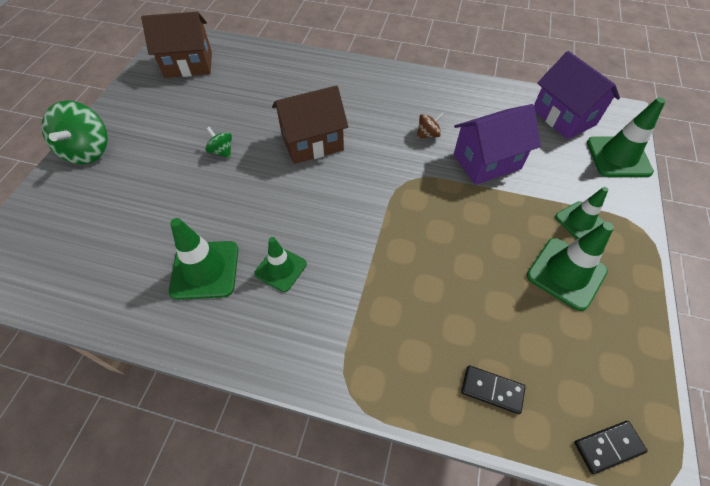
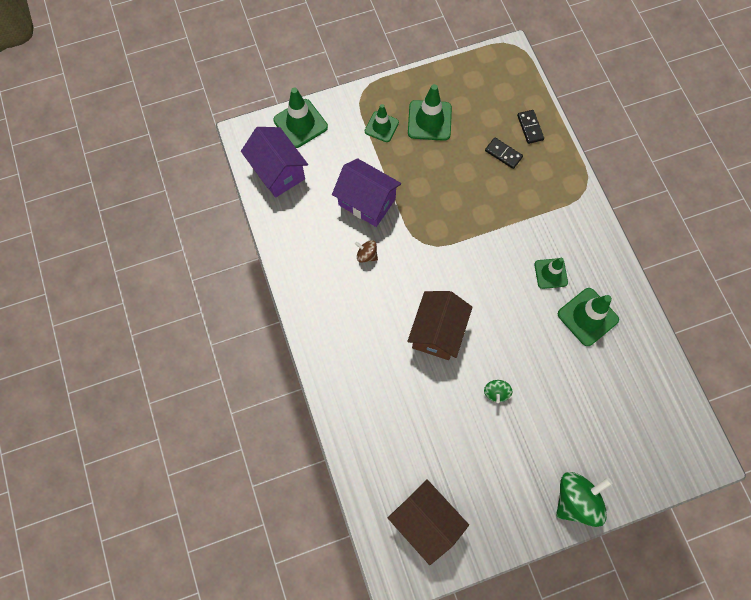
camera: 125 degrees left, 15 degrees up
(312, 143) = (437, 332): brown house -> brown house turned 75 degrees clockwise
(563, 117) = (278, 172): purple house -> purple house turned 60 degrees counterclockwise
(608, 447) = (517, 71): black domino -> black domino (503, 154)

